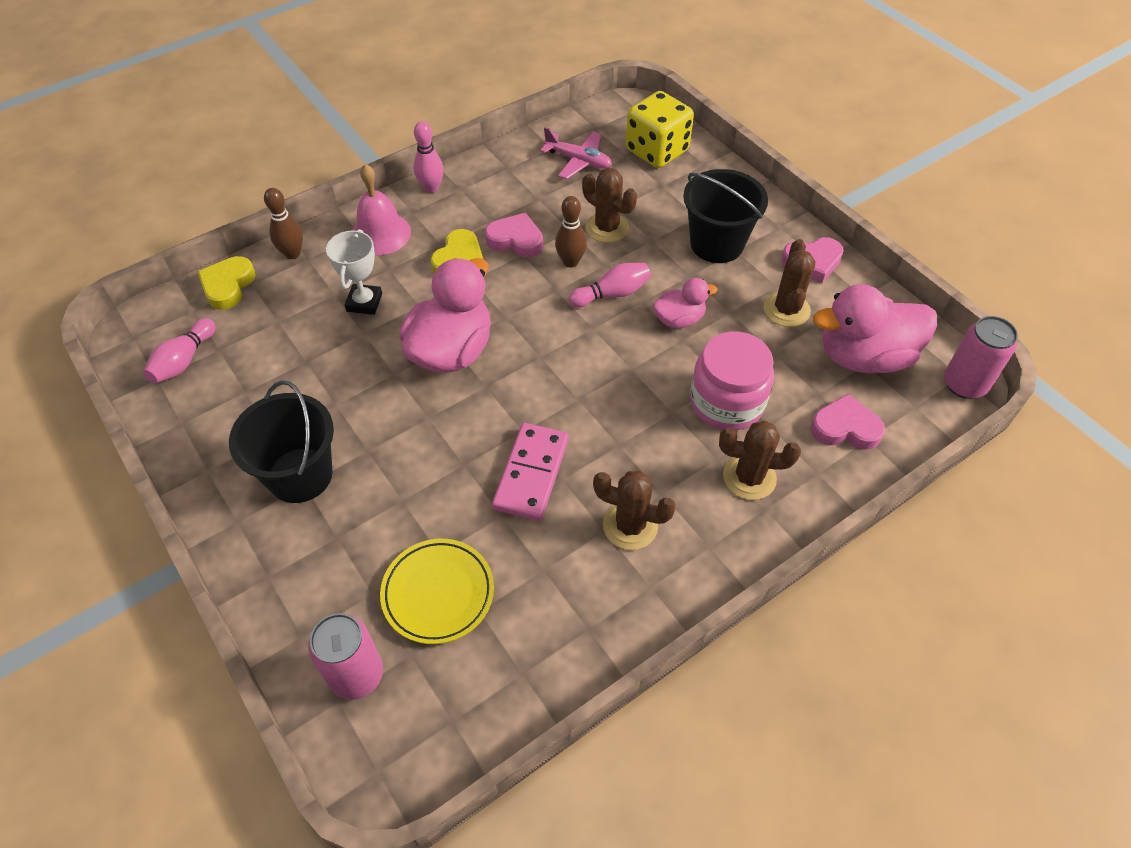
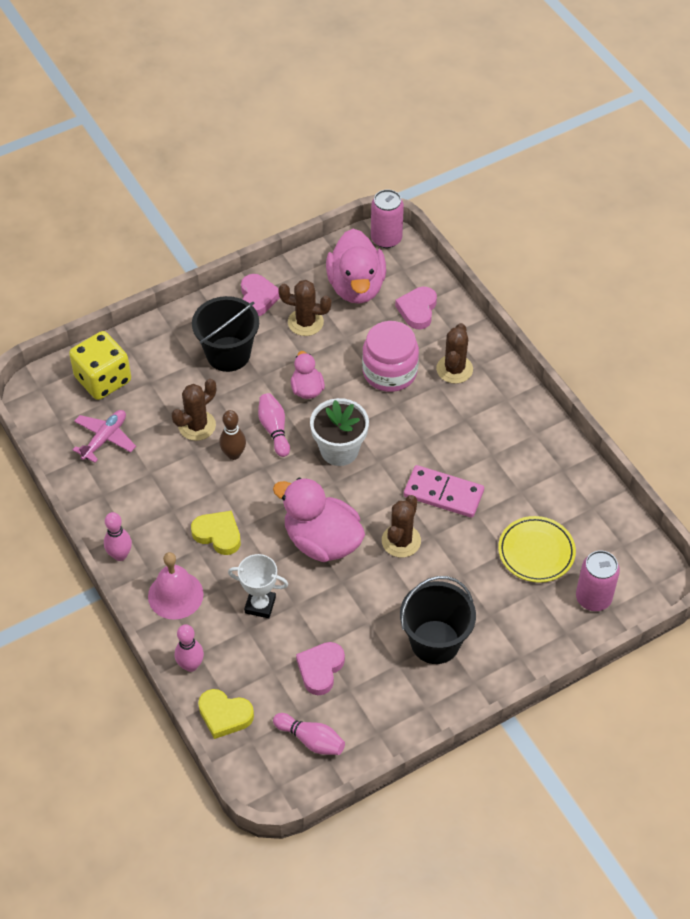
camera: 85 degrees left, 0 degrees up
(292, 254) = (190, 665): brown bowling pin -> pink bowling pin
(516, 240) = (201, 492): pink heart -> pink heart (320, 669)
(589, 358) = (339, 450): none -> white flower pot
(630, 526) = (489, 440): brown cactus -> brown cactus (401, 541)

